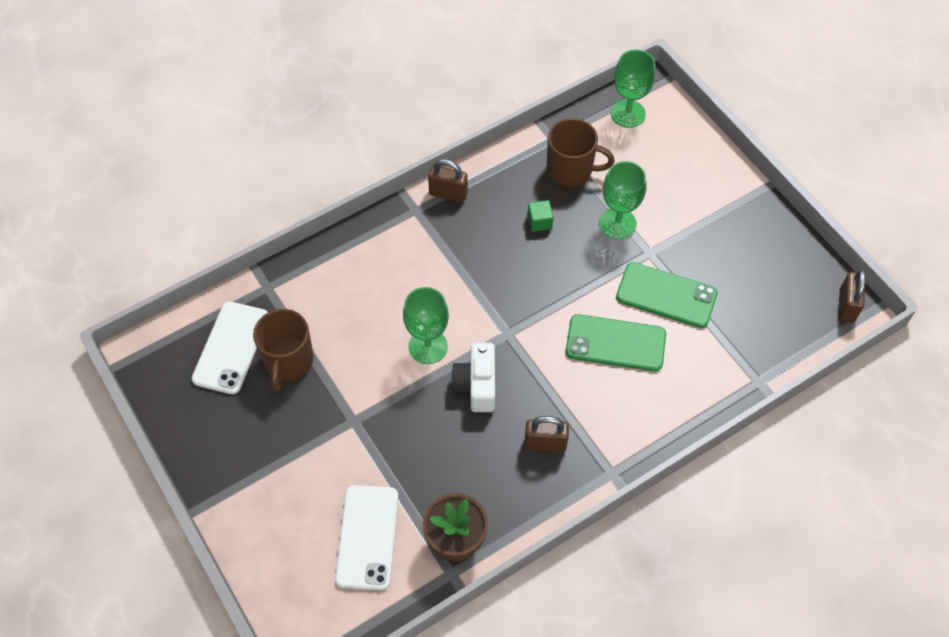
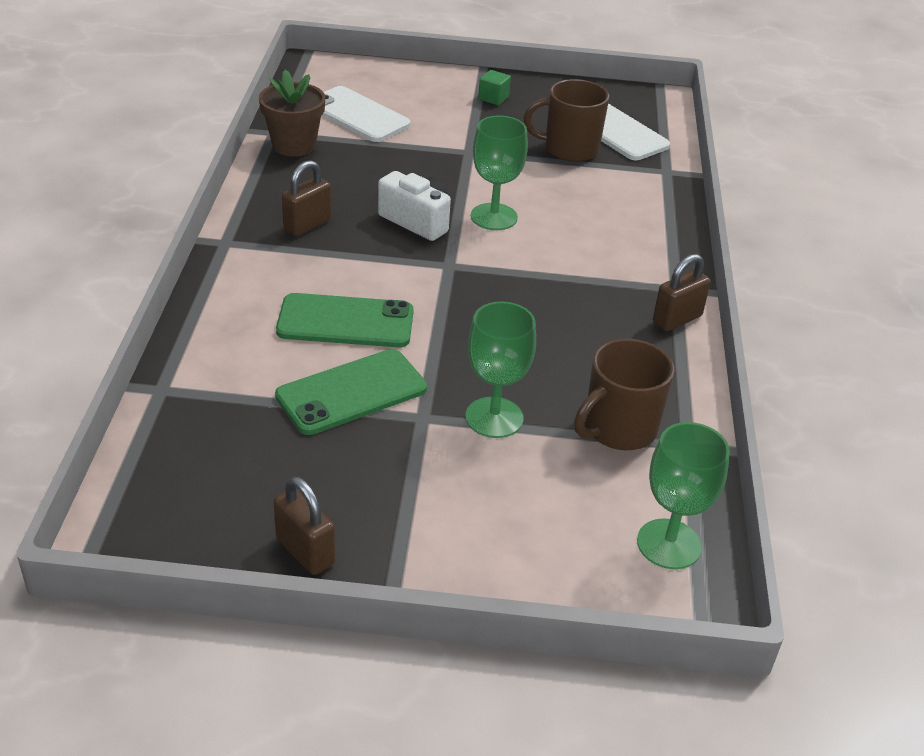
camera: 125 degrees right, 20 degrees down
(288, 361) = (569, 149): brown mug -> brown mug turned 45 degrees counterclockwise
(539, 222) = (565, 360): green cube -> green cube (493, 98)
(615, 343) = (345, 322): green phone -> green phone turned 45 degrees clockwise
(846, 306) = (128, 536): brown padlock -> brown padlock (305, 551)

